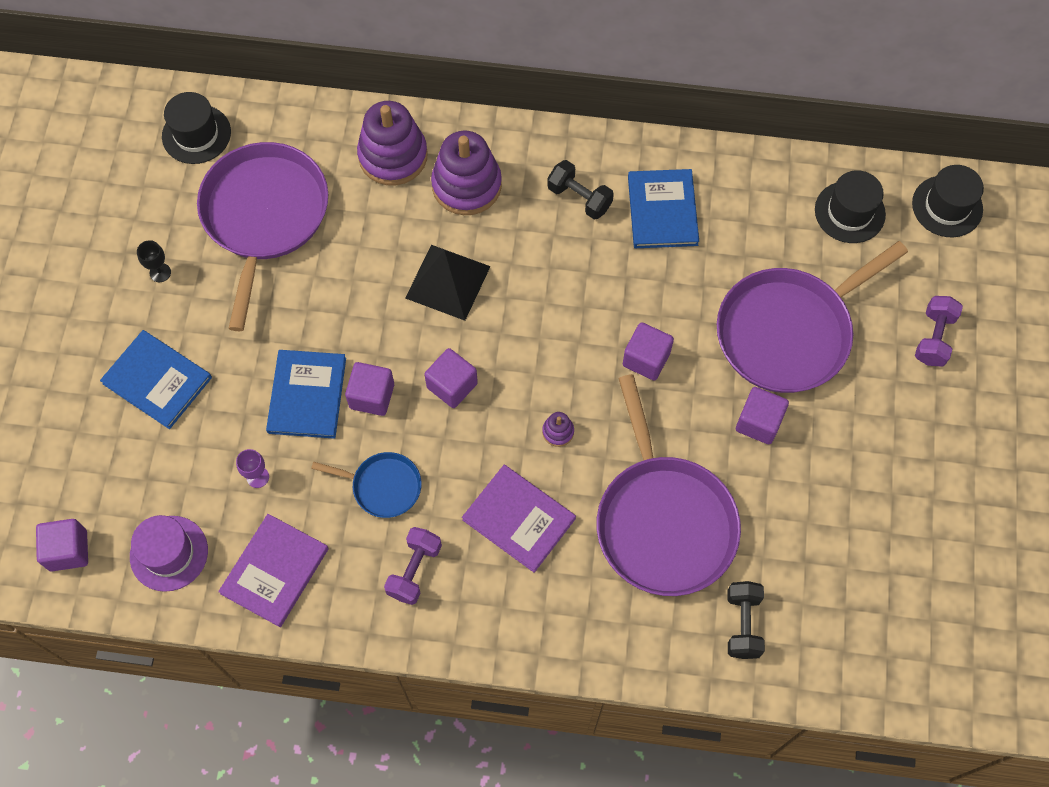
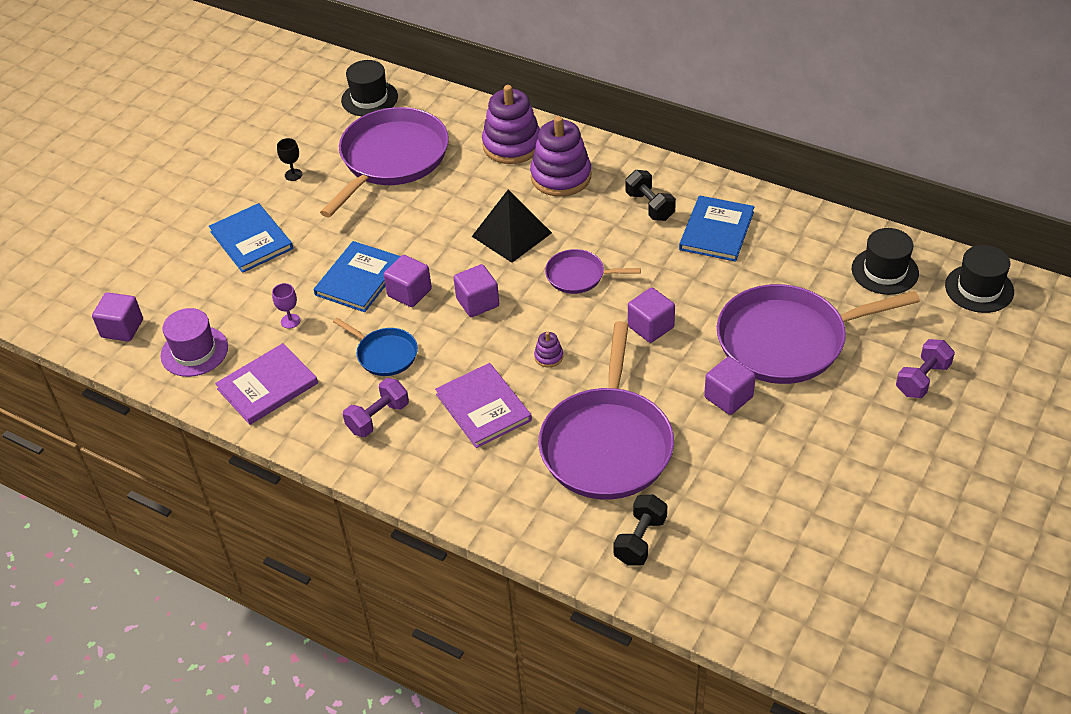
camera: 25 degrees right, 20 degrees down
(544, 315) = (579, 276): none -> purple pan

